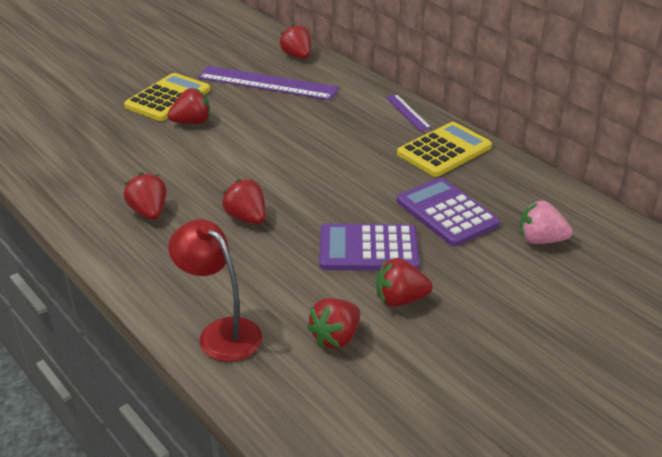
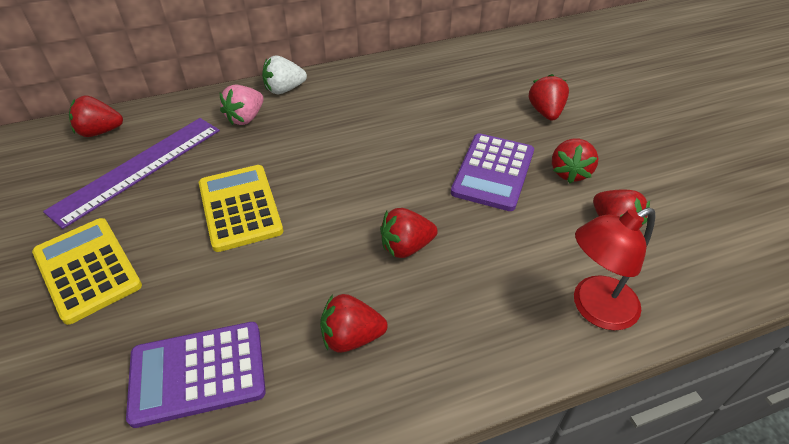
camera: 70 degrees left, 10 degrees up
(192, 122) = (171, 256): red strawberry -> red strawberry (545, 112)
(407, 112) = (284, 89): purple ruler -> white strawberry
(444, 150) = (363, 87): yellow calculator -> yellow calculator (240, 208)
(447, 213) = (458, 113): purple calculator -> purple calculator (198, 373)
(540, 240) = (514, 79): pink strawberry -> pink strawberry (245, 118)

